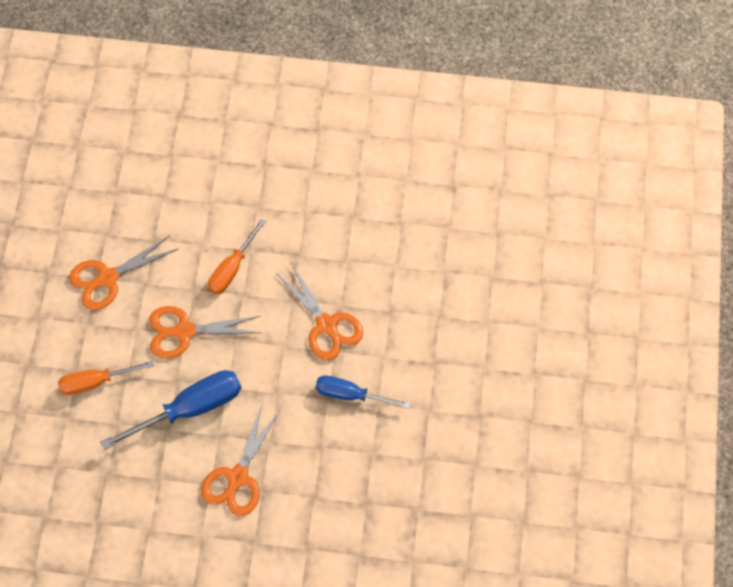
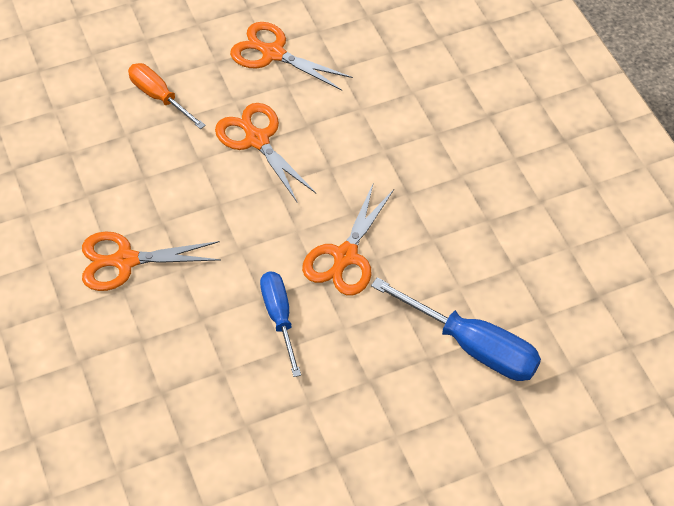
camera: 60 degrees right, 10 degrees down
(190, 408) = (177, 184): blue screwdriver -> blue screwdriver (472, 346)
(232, 268) = (352, 145): orange screwdriver -> none

